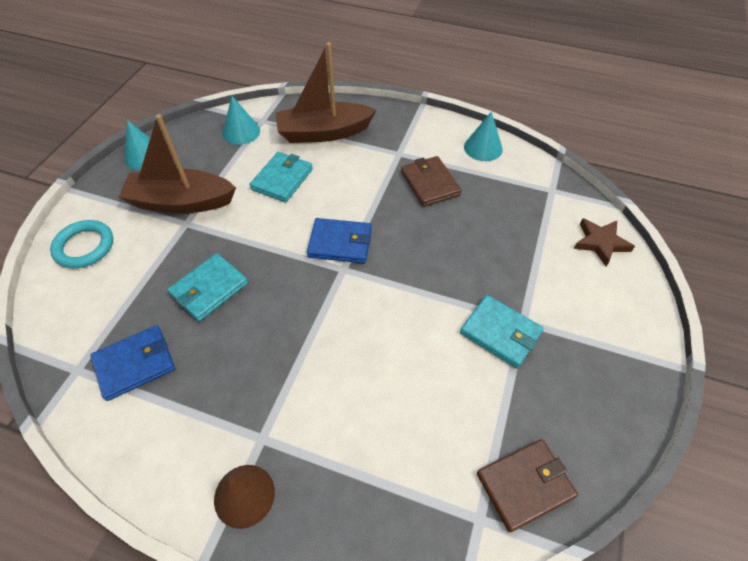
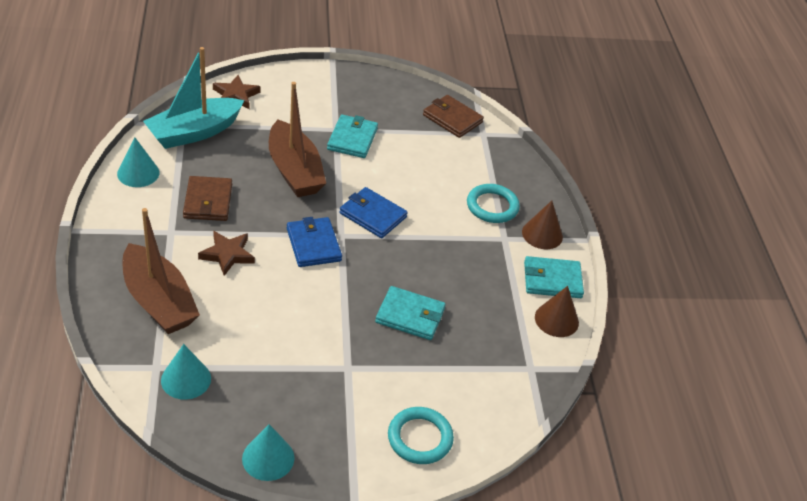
camera: 120 degrees left, 10 degrees down
(111, 433) = (556, 320): none -> brown cone
(135, 364) = (502, 332): blue wallet -> blue wallet (372, 215)
(181, 202) = (322, 385): brown boat -> brown boat (294, 171)
(282, 179) = (250, 312): turquoise wallet -> turquoise wallet (552, 280)
(323, 451) = (492, 206): none -> turquoise ring
(355, 181) = (227, 255): none -> brown star
(429, 183) = (208, 201): brown wallet -> brown wallet turned 45 degrees counterclockwise
(537, 195) = (194, 132): none -> turquoise boat

